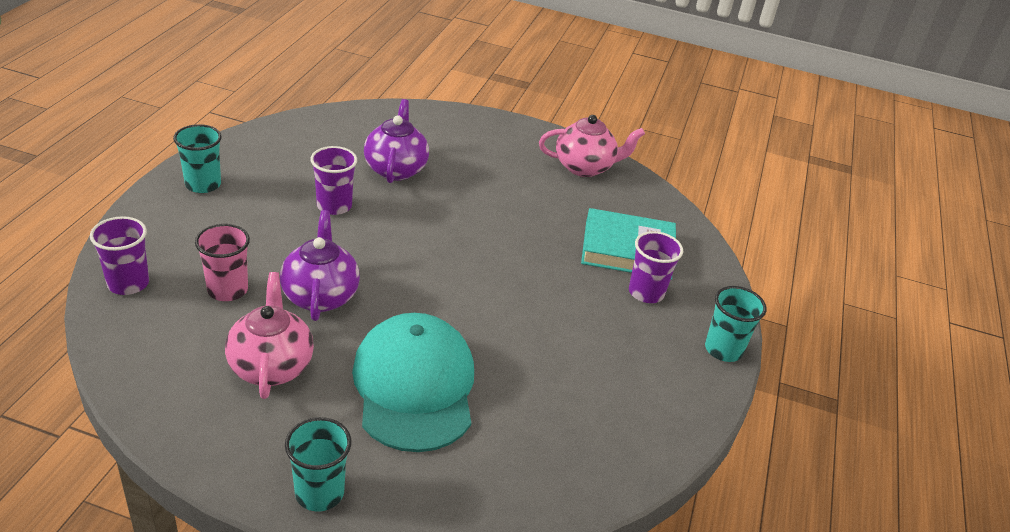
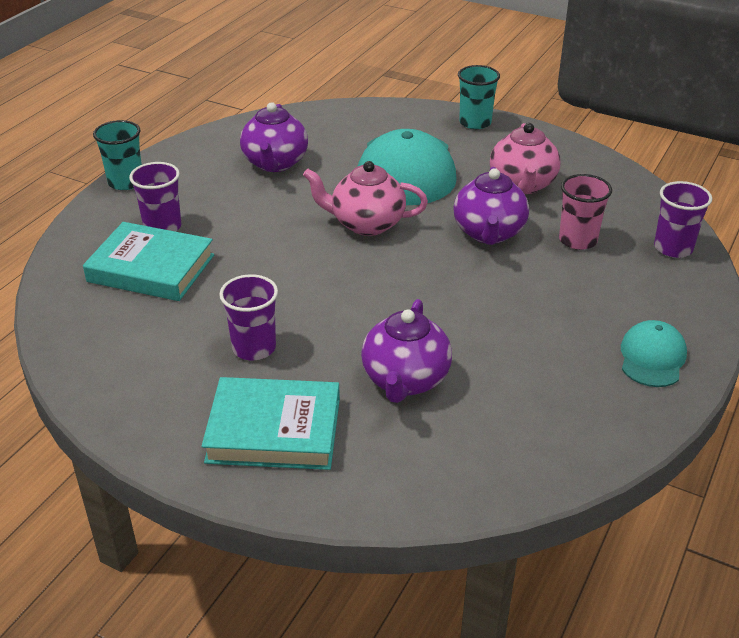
camera: 165 degrees left, 0 degrees up
(203, 184) = (652, 357): turquoise cup -> turquoise cap
(334, 206) = (484, 326): purple cup -> purple cup (254, 348)
(477, 142) = (274, 430): none -> turquoise book
(576, 388) = (275, 163): none -> purple teapot
(585, 167) = (130, 382): pink teapot -> pink teapot (366, 224)

